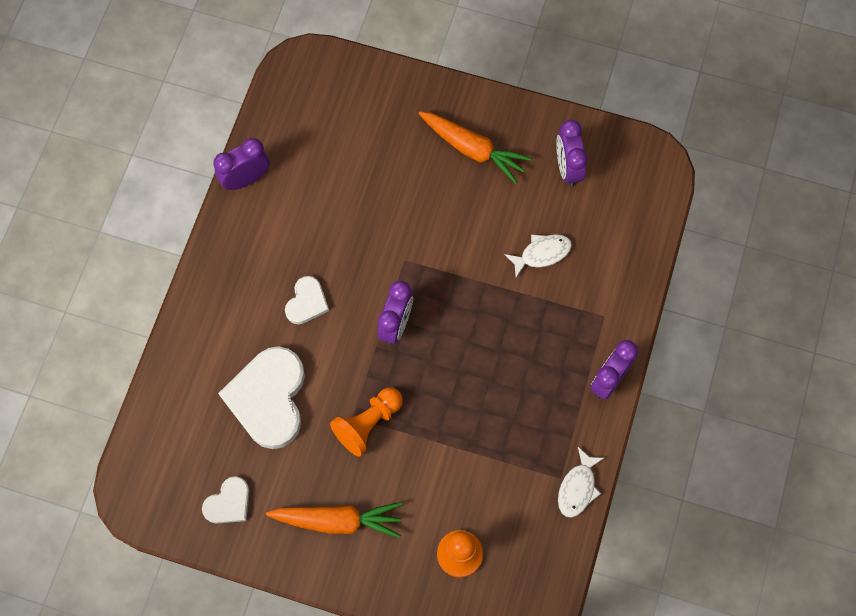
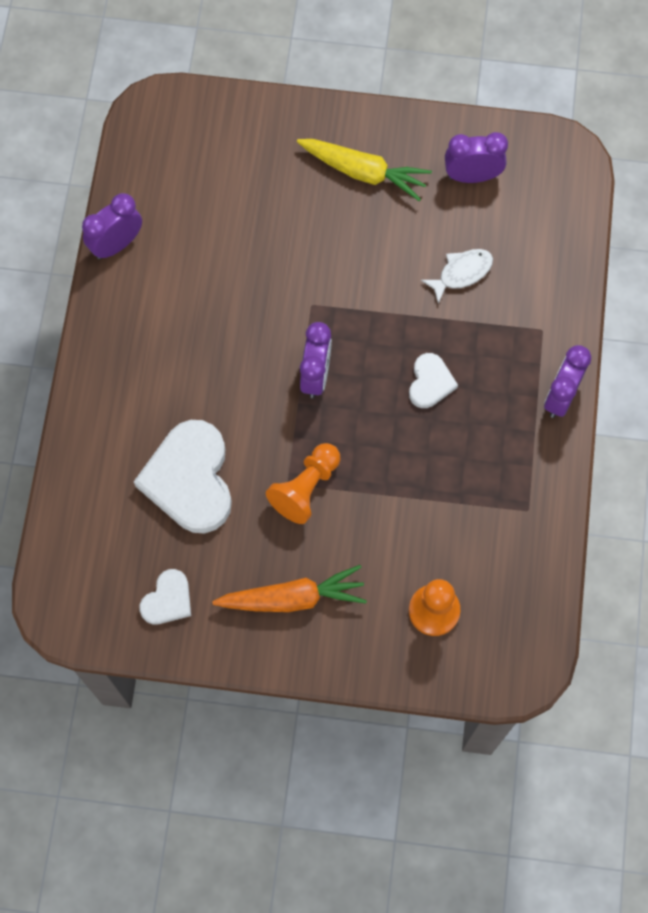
camera: 10 degrees left, 0 degrees up
(307, 302) = (211, 368): white heart -> white heart (430, 382)
(473, 149) = (363, 172): orange carrot -> yellow carrot
(567, 168) = (472, 176): purple clock -> purple clock turned 105 degrees clockwise
(578, 488) = (549, 517): white fish -> none

